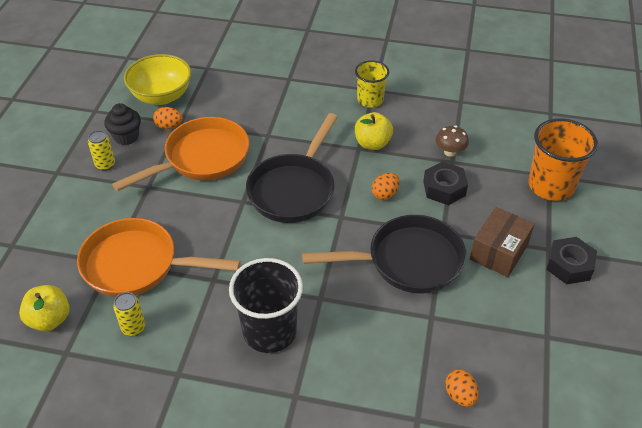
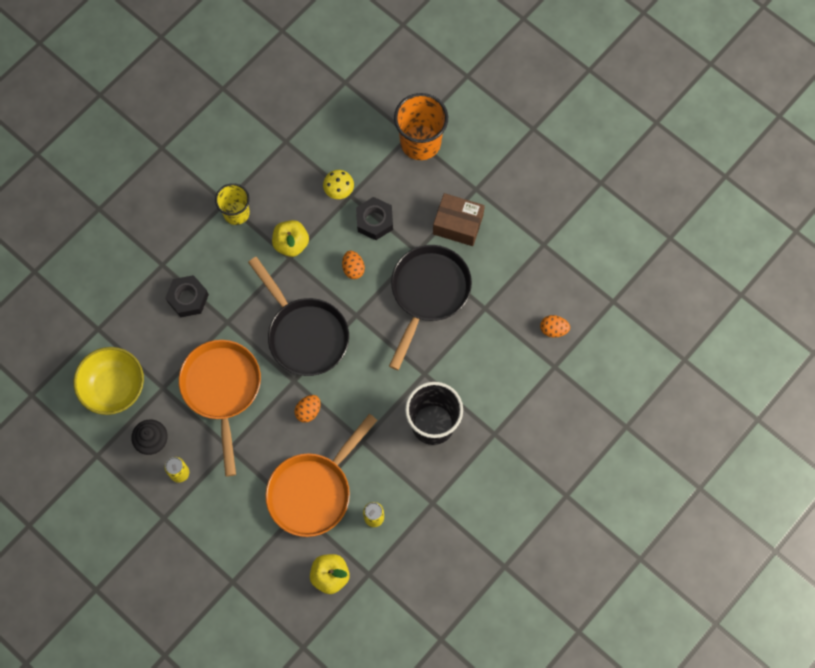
camera: 60 degrees left, 25 degrees up
(169, 126) = (162, 399): orange egg -> orange egg (308, 411)
(450, 152) = (339, 190): brown mushroom -> yellow mushroom
(498, 252) = (458, 225): brown box -> brown box turned 45 degrees counterclockwise
(569, 265) = (498, 186): black nut -> black nut (188, 298)

